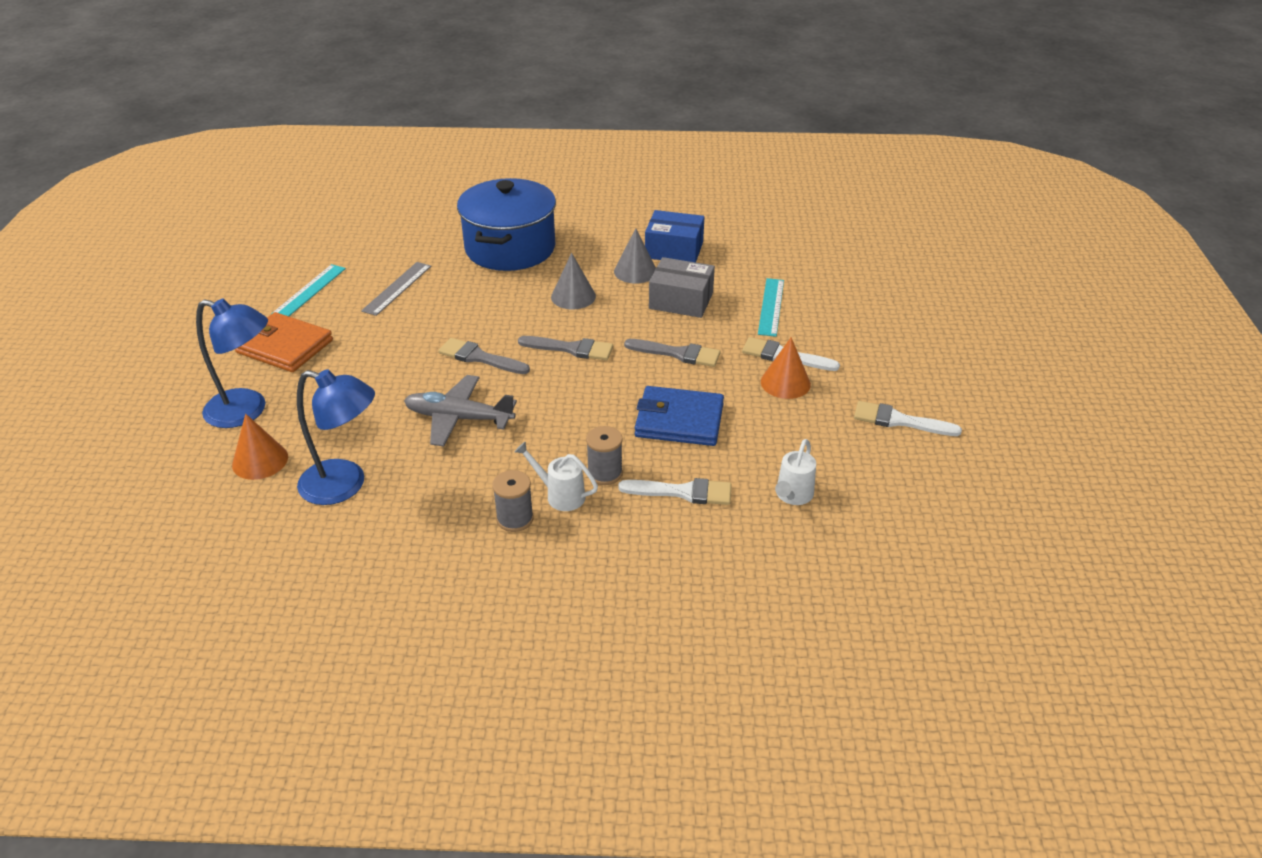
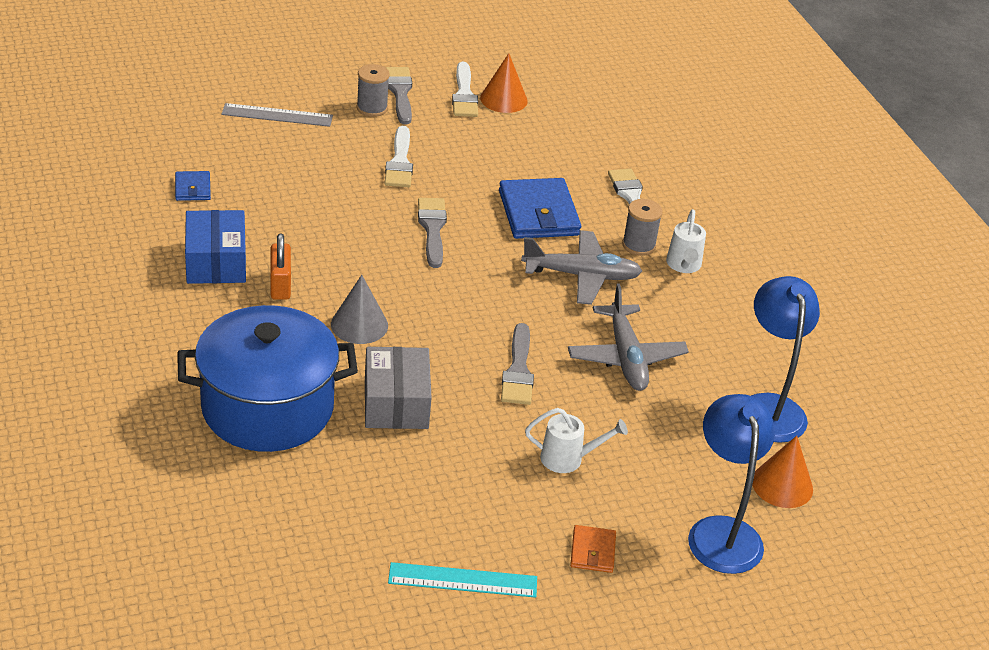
camera: 115 degrees left, 0 degrees up
(285, 346) = (592, 551): orange wallet -> orange wallet, size x0.50
(397, 288) = (414, 489): grey ruler -> grey ruler (277, 115)
(515, 519) = (729, 285): grey spool -> grey spool (372, 108)
(571, 349) = (464, 304): grey brush -> grey brush (400, 93)
(577, 423) = (582, 275): none -> grey plane
(635, 271) = (280, 285): grey cone -> orange padlock
(681, 300) = (329, 241): grey box -> grey box (396, 403)
(770, 252) = (192, 188): none -> blue wallet
(771, 307) = (312, 178): turquoise ruler -> none
(785, 383) = (444, 158): orange cone -> orange cone (503, 99)
(792, 496) = (597, 142): white watering can -> white watering can (568, 459)

